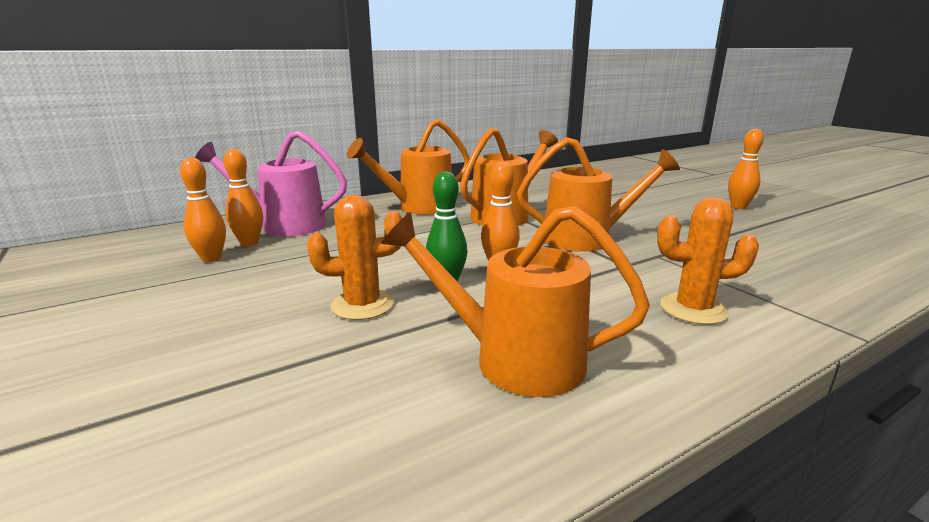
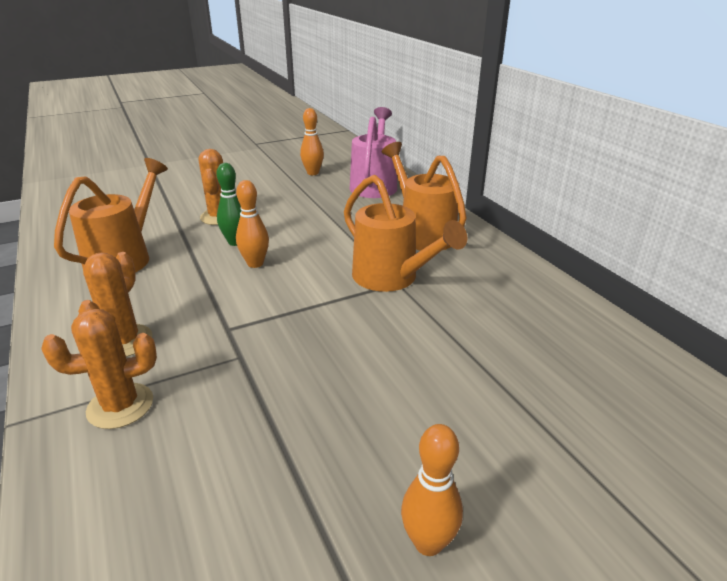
camera: 95 degrees right, 10 degrees up
(249, 243) = (338, 179): orange bowling pin -> none
(587, 239) = (304, 319): orange watering can -> none
(769, 290) = (120, 406): none -> orange cactus

